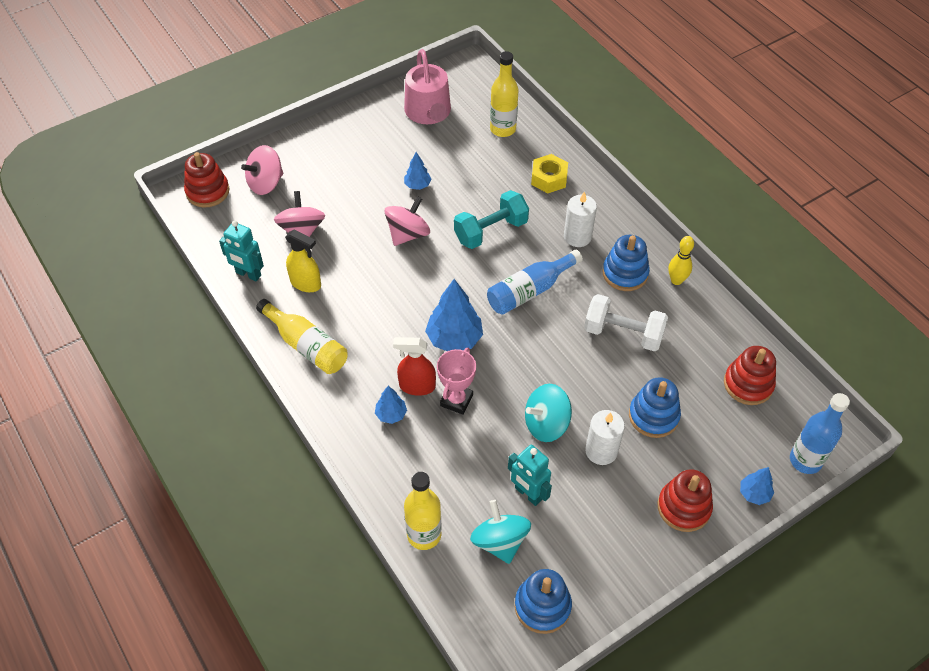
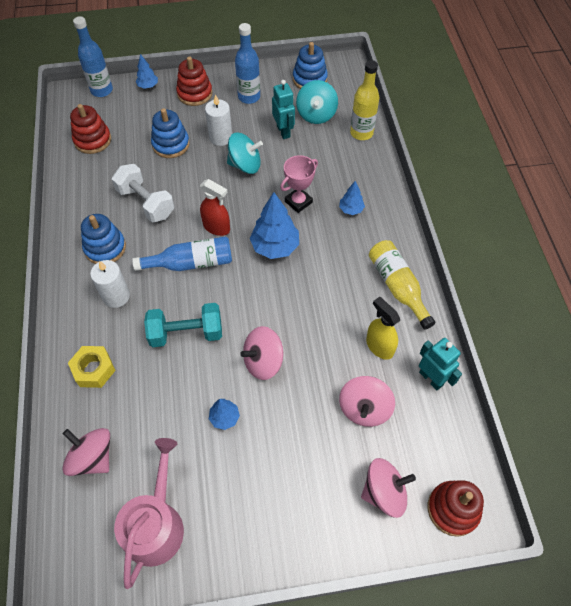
camera: 155 degrees left, 5 degrees up
(417, 386) = (322, 222): red spray bottle -> red spray bottle (216, 227)
(503, 129) = (92, 458): yellow bottle -> pink spinning top
(608, 533) = (249, 97): none -> blue bottle
(676, 280) = (71, 227): yellow bowling pin -> none

